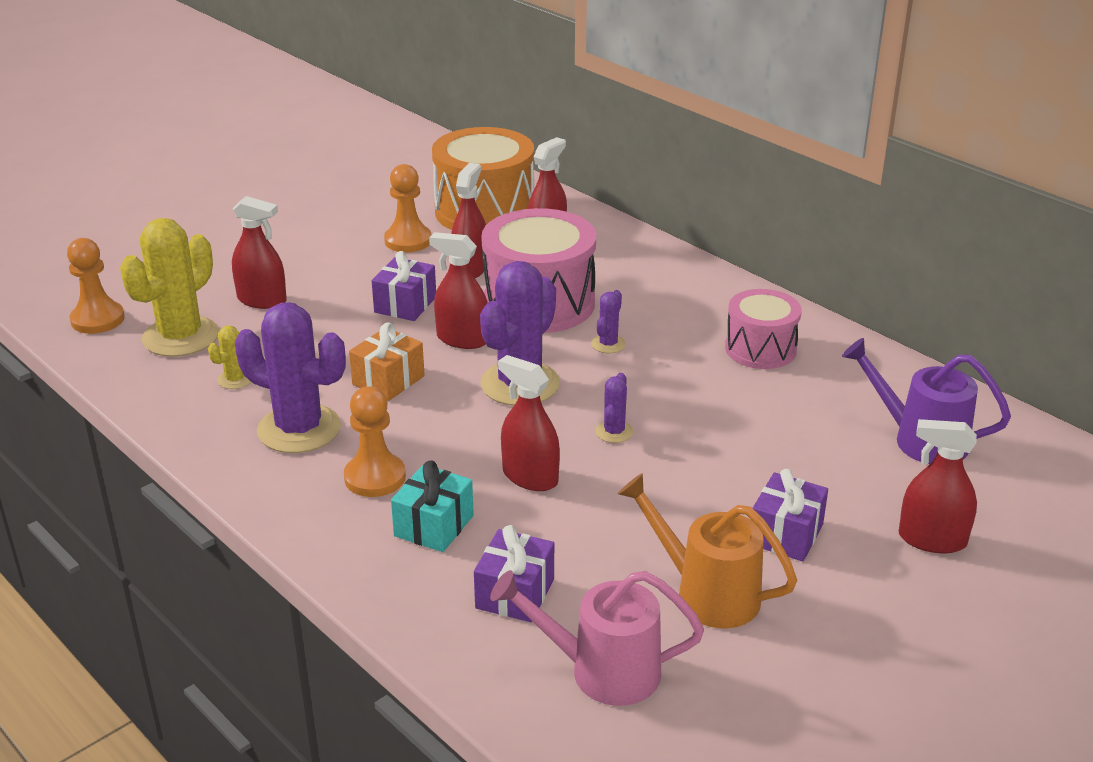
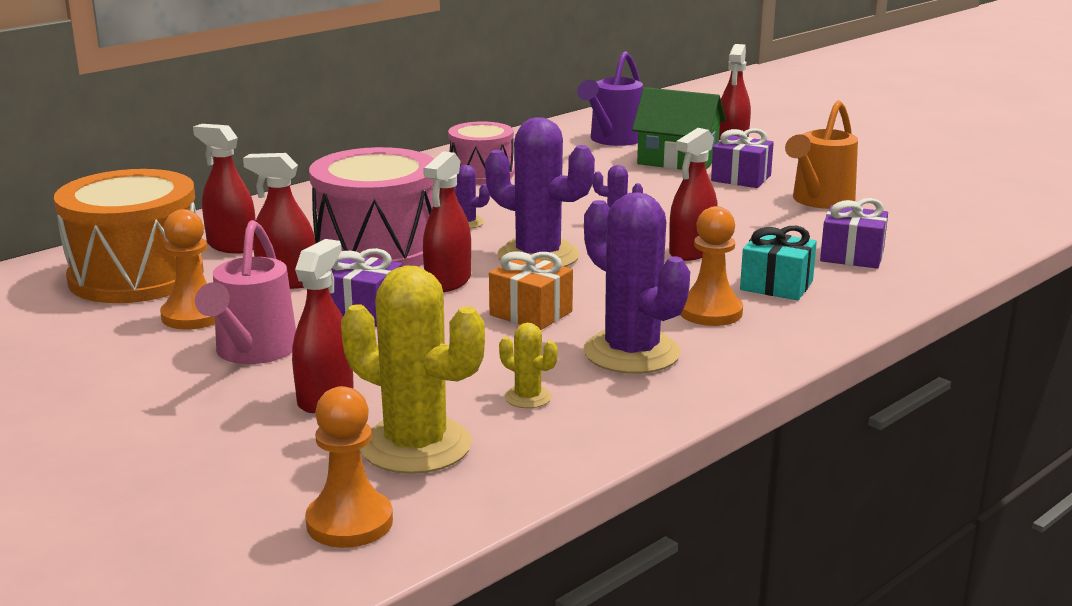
camera: 90 degrees left, 10 degrees down
(299, 429) = (631, 353): purple cactus -> purple cactus turned 60 degrees counterclockwise
(601, 671) = (922, 231): pink watering can -> pink watering can (252, 352)
(847, 487) = (677, 160): none -> green house

